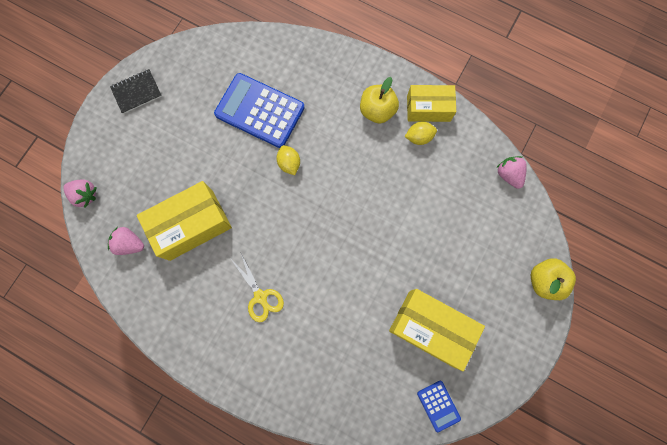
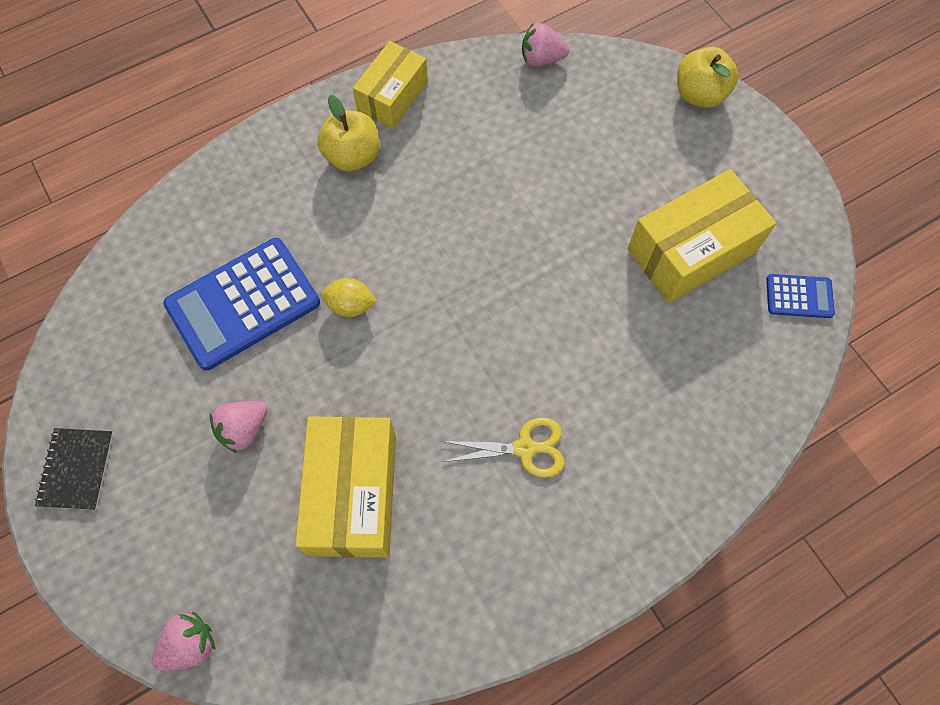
camera: 60 degrees left, 10 degrees down
(130, 244) = (322, 609): pink strawberry -> pink strawberry (243, 429)
(419, 137) = (424, 128): yellow lemon -> none

